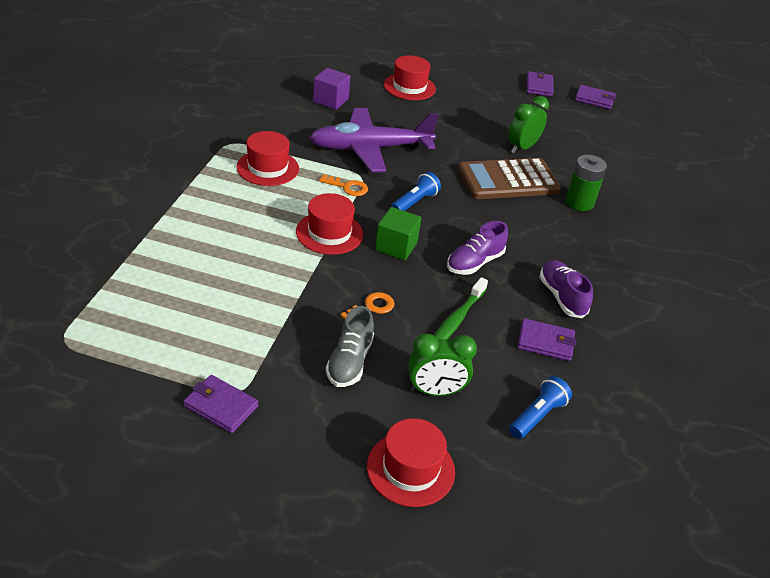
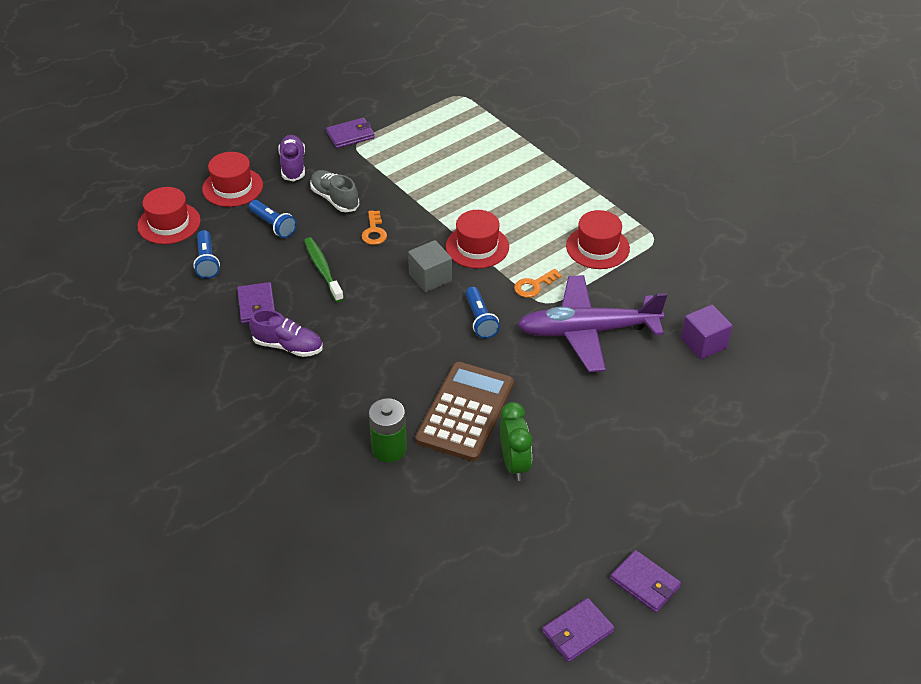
camera: 130 degrees right, 5 degrees up
(370, 149) = (588, 331): purple plane -> purple plane turned 120 degrees counterclockwise
(396, 246) = (430, 277): green cube -> grey cube
(409, 87) = (705, 431): red hat -> red hat (169, 223)
(435, 391) = (273, 225): green clock -> blue flashlight
(474, 263) = (372, 315): purple shoe -> purple shoe (293, 165)
(545, 342) = (256, 305): purple wallet -> purple wallet turned 60 degrees counterclockwise

